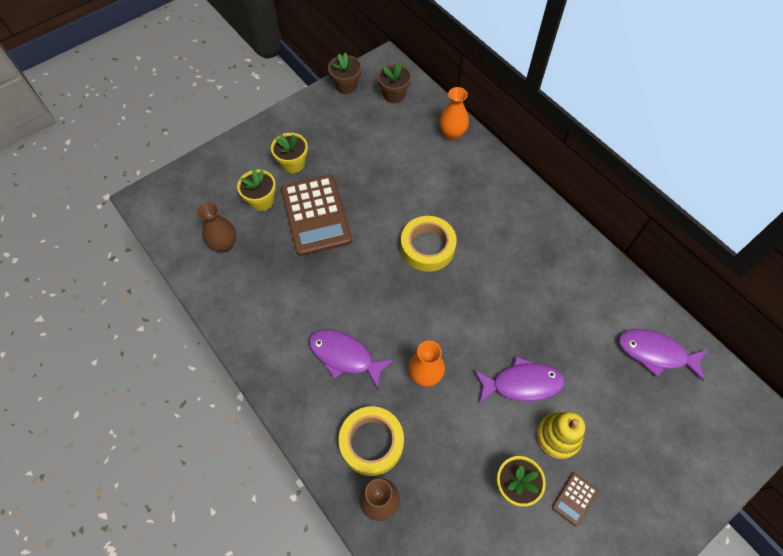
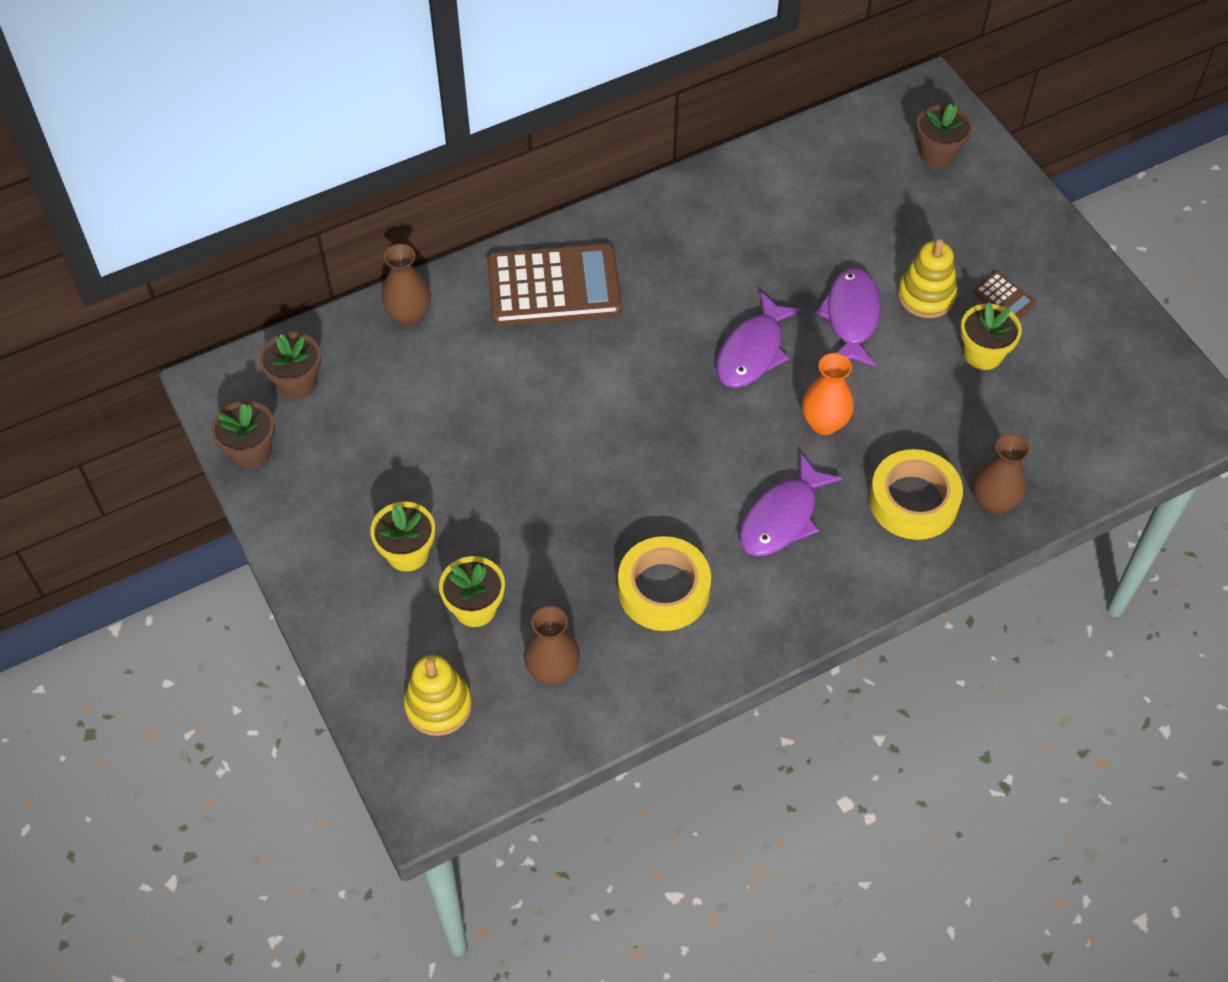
camera: 80 degrees left, 5 degrees down
(200, 195) = (438, 705): none -> yellow stacking toy
(316, 215) = (525, 529): brown calculator -> brown calculator (554, 287)
(427, 247) = (619, 386): yellow tape -> yellow tape (663, 589)
(452, 134) = (409, 316): orange vase -> brown vase
(655, 353) = (828, 169): purple fish -> purple fish (752, 351)
(705, 434) = (937, 153): none -> brown flower pot

